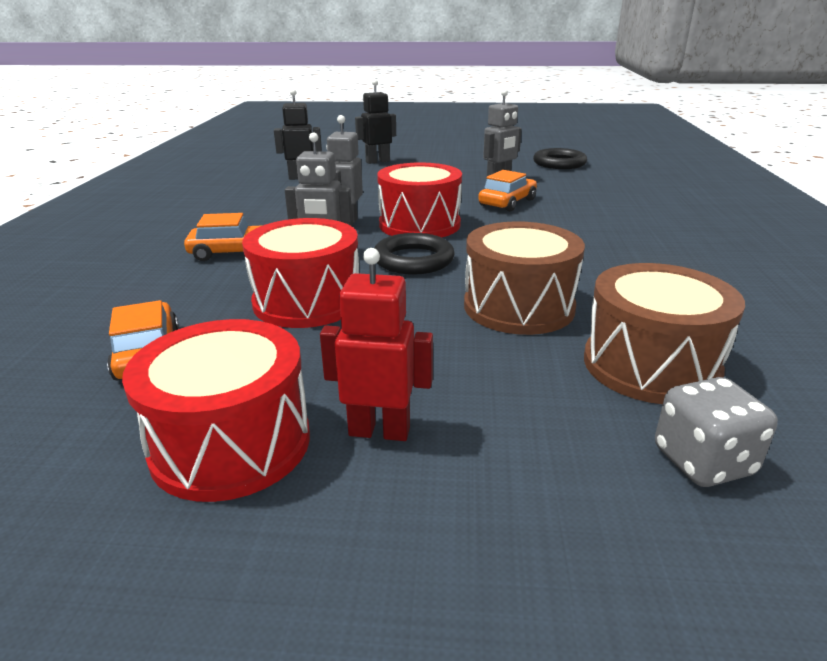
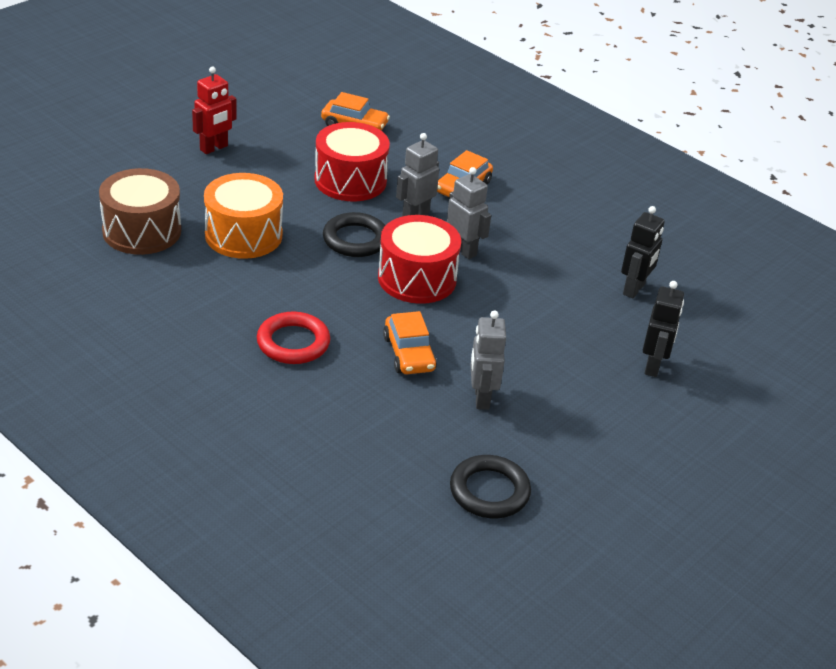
camera: 125 degrees right, 10 degrees up
(231, 443) = (255, 120): red drum -> none
(518, 307) = (243, 235): brown drum -> orange drum
(588, 231) = (293, 343): none -> red ring
(703, 461) = (89, 195): grey dice -> none

